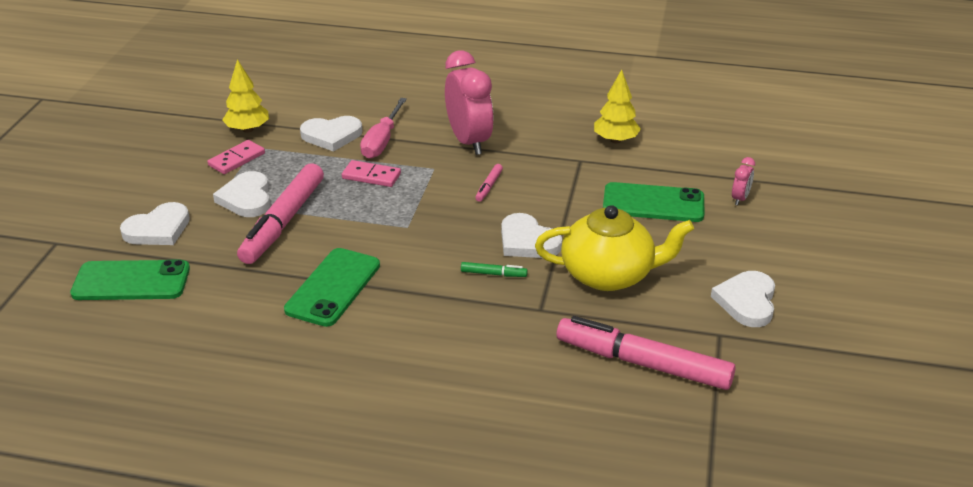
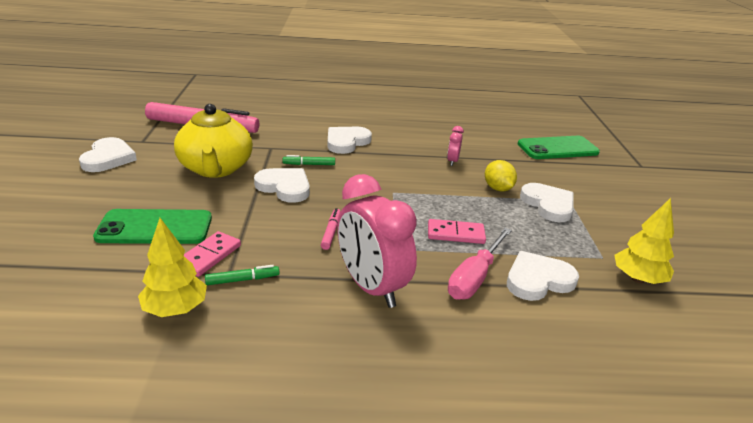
camera: 165 degrees right, 5 degrees down
(158, 229) = (585, 178): white heart -> white heart (346, 142)
(236, 159) = (603, 241): pink domino -> pink domino (209, 256)
(283, 222) = (497, 188): pink marker -> yellow lemon
(333, 287) = (422, 152): green phone -> none
(382, 141) = (475, 277): pink screwdriver -> pink screwdriver turned 150 degrees counterclockwise
(569, 154) = (242, 280): none -> green marker
(609, 275) = (216, 168): yellow teapot -> yellow teapot turned 90 degrees counterclockwise
(740, 199) = (51, 240): pink clock -> pink clock (452, 161)

